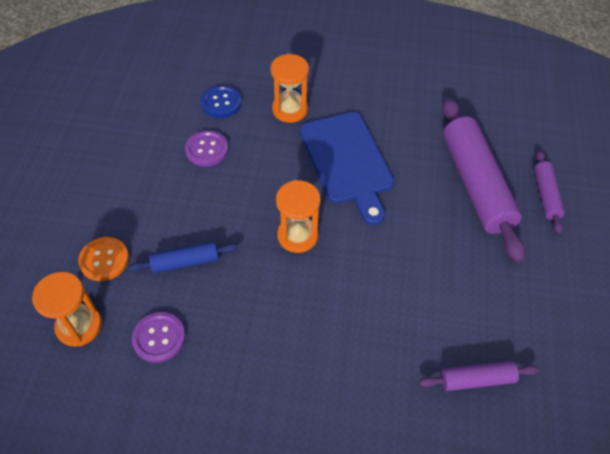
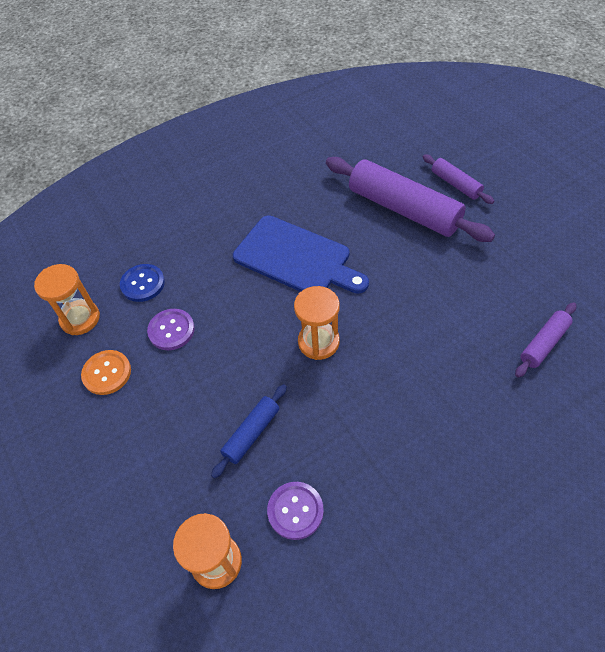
camera: 35 degrees left, 0 degrees up
(104, 260) = (178, 489): orange button -> orange button (107, 373)
(290, 110) = (208, 250): orange hourglass -> orange hourglass (80, 319)

